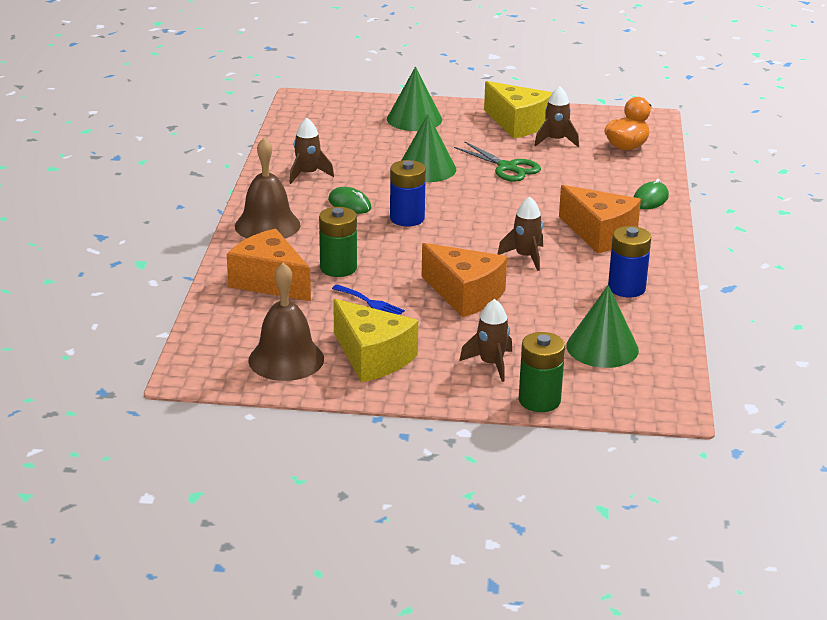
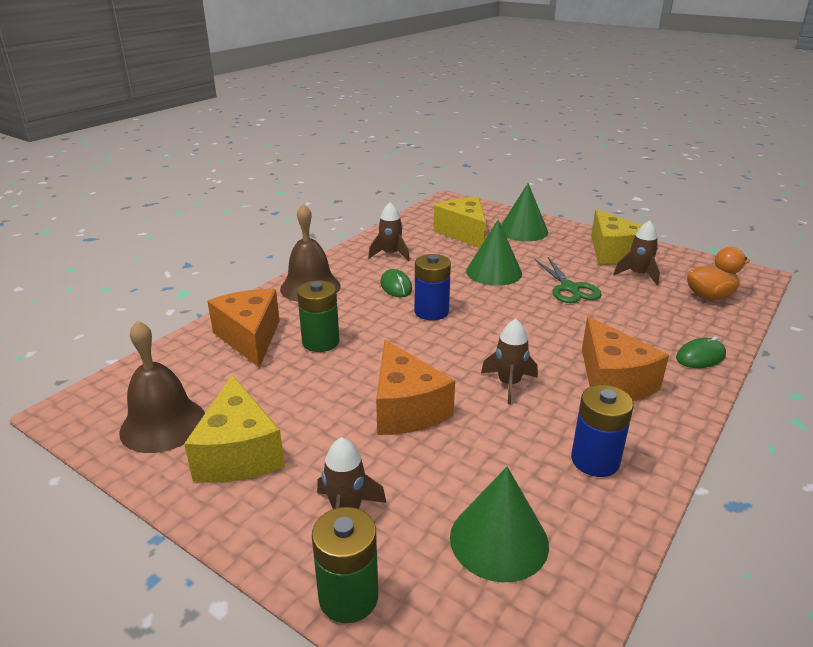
camera: 30 degrees right, 0 degrees up
(357, 135) = (463, 233): none -> yellow cheese
(370, 302) = (308, 387): blue fork -> none

